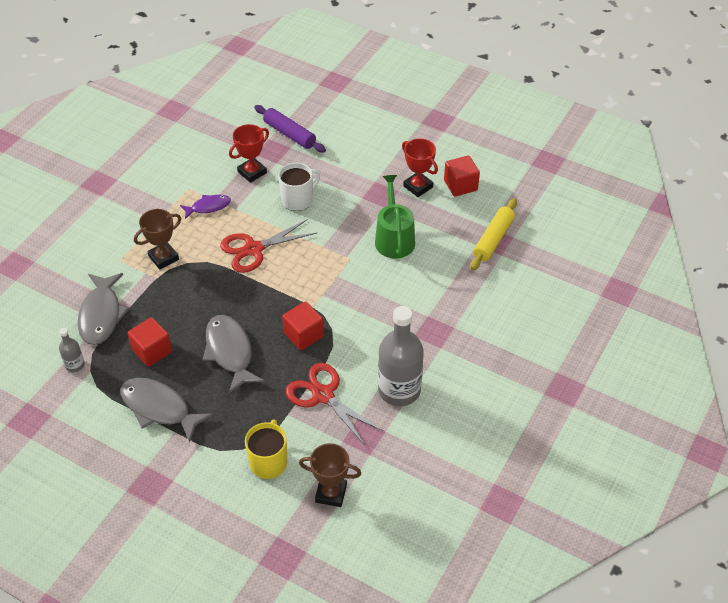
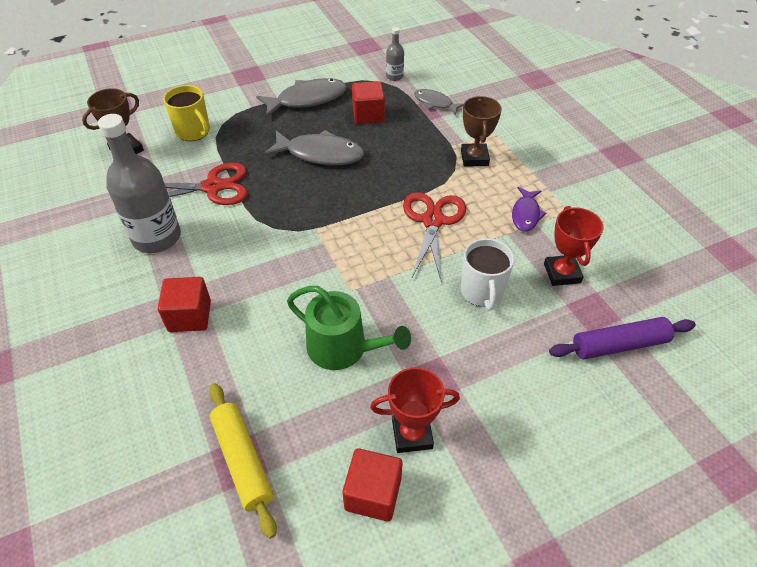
camera: 125 degrees right, 0 degrees up
(101, 315) = (435, 103): grey fish -> grey fish, size x0.59
(303, 335) = (289, 206): red cube -> red cube (190, 316)

